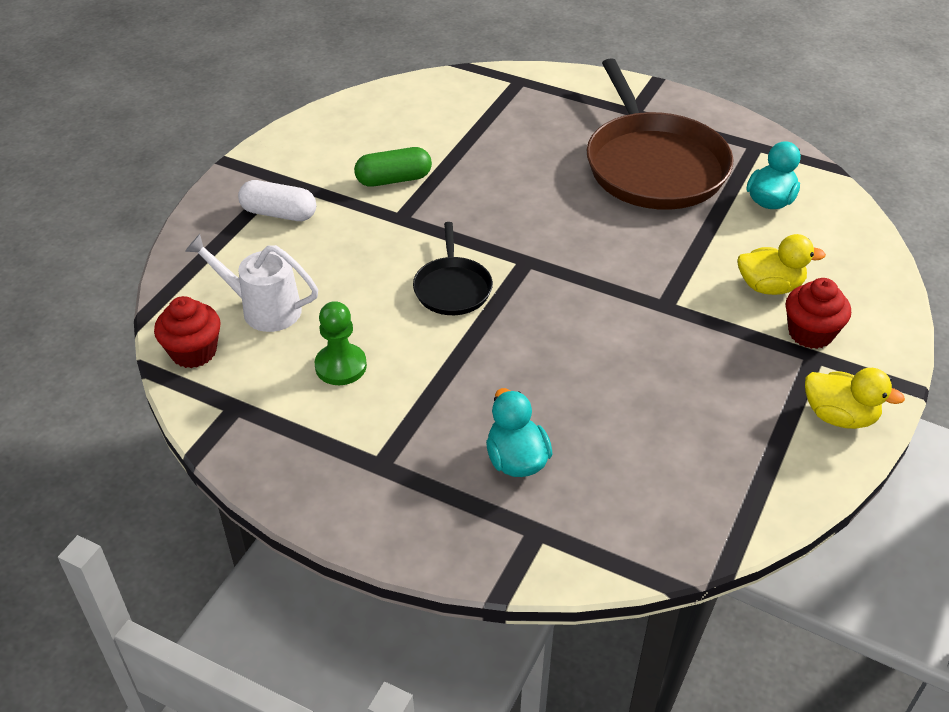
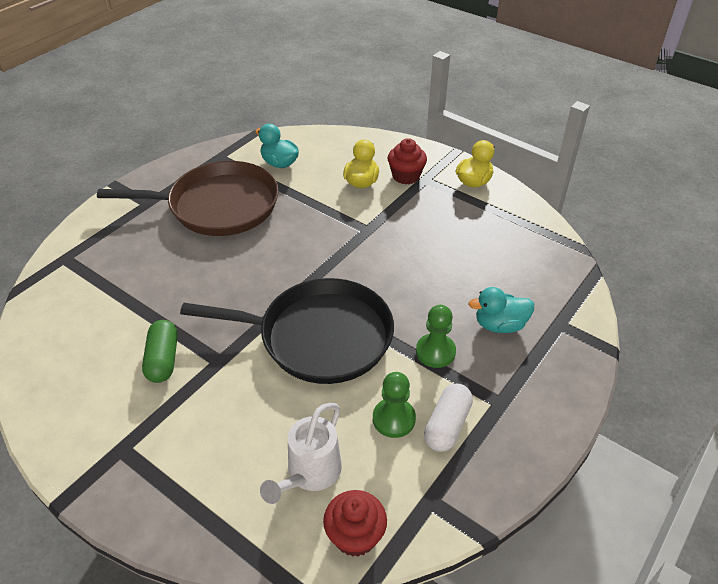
camera: 80 degrees left, 0 degrees up
(279, 213) = (175, 454): white capsule -> white capsule (447, 425)
(451, 395) = (435, 352): none -> green pawn
(452, 288) = (319, 337): black pan -> black pan, size x2.04

